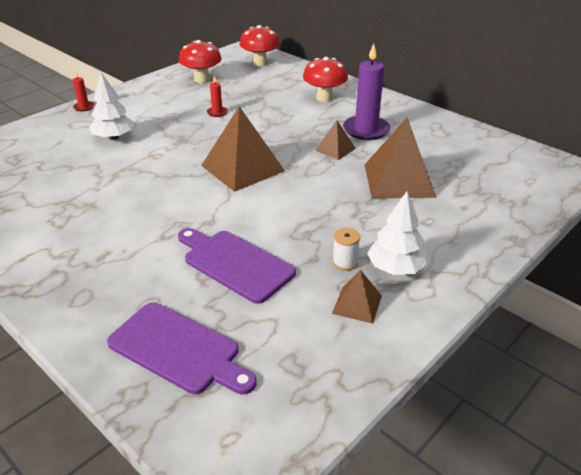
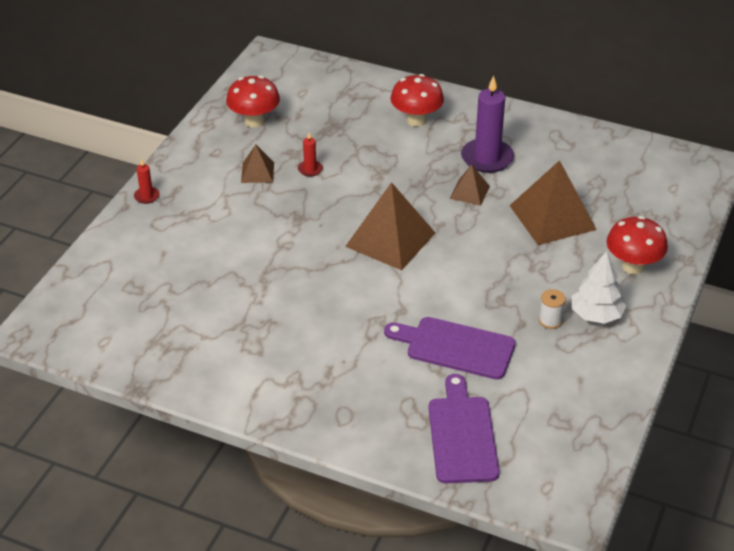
camera: 20 degrees left, 5 degrees up
(114, 137) = (221, 232): white tree -> none
(178, 349) = (462, 435): purple cutting board -> purple cutting board turned 105 degrees counterclockwise
(260, 63) = (306, 78): red mushroom -> red mushroom (633, 266)
(357, 304) = (581, 357): brown pyramid -> brown pyramid (257, 172)

